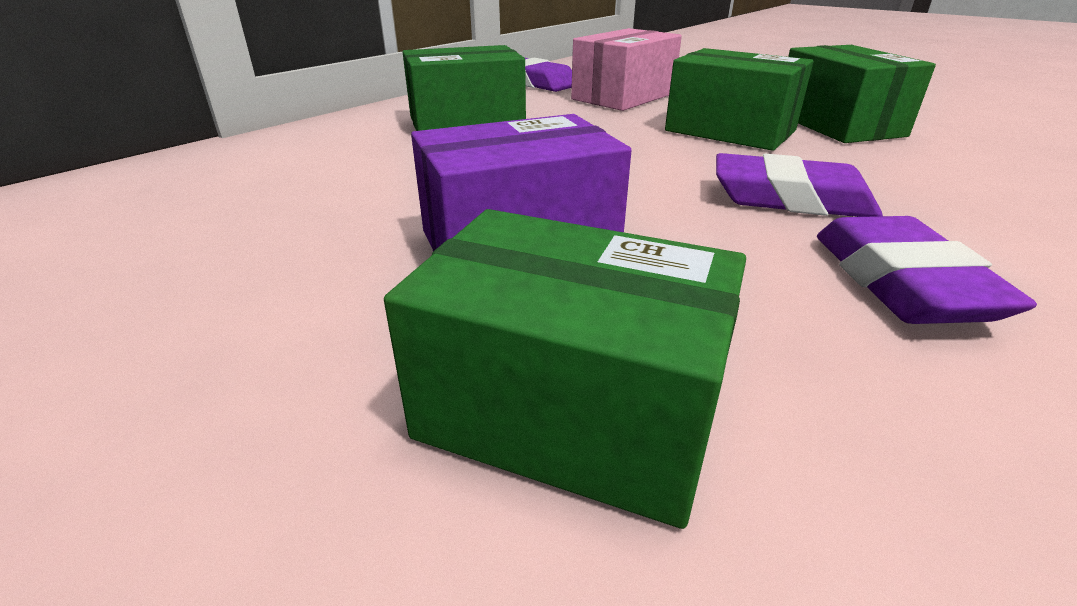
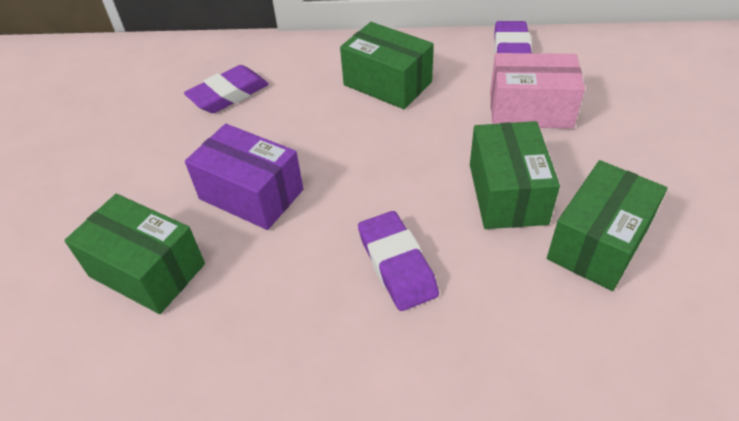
camera: 55 degrees right, 15 degrees up
(569, 412) = (147, 270): green box -> green box turned 45 degrees counterclockwise
(900, 283) = (318, 336): purple eraser -> purple eraser (229, 95)

